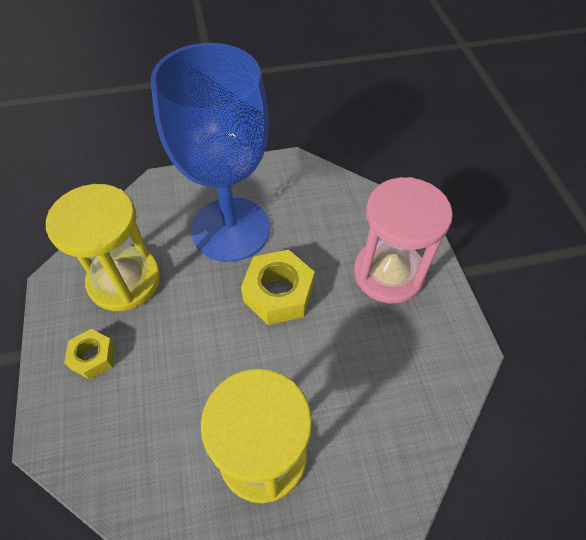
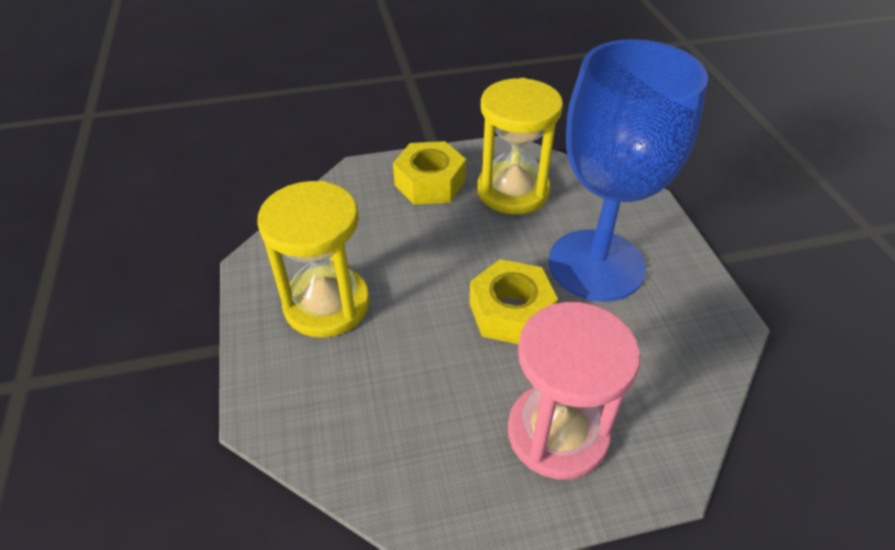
camera: 90 degrees right, 10 degrees down
(93, 357) = (430, 183): yellow nut -> yellow nut, size x1.69

